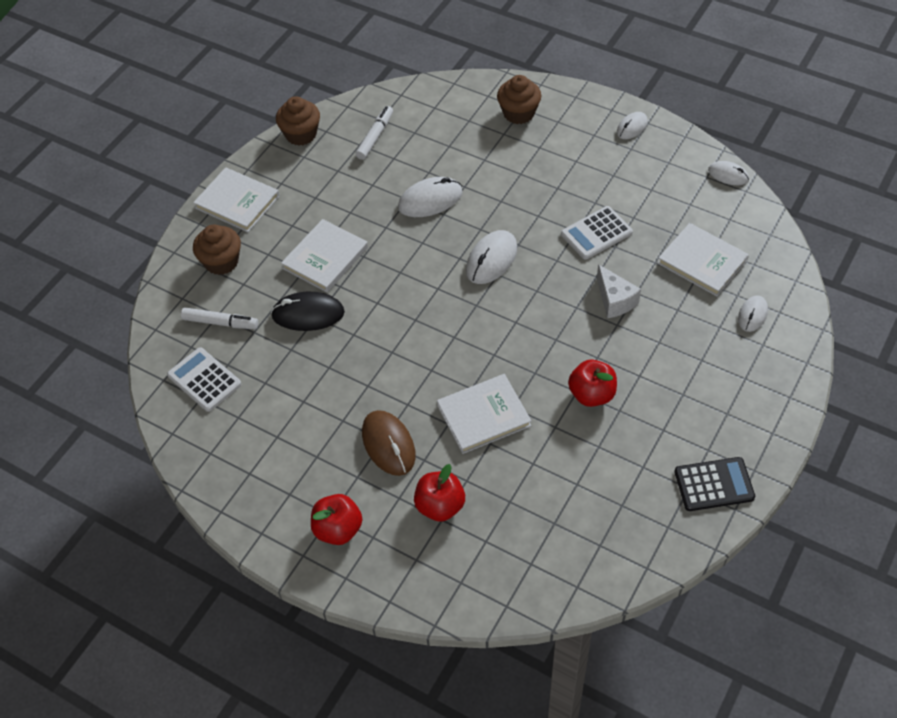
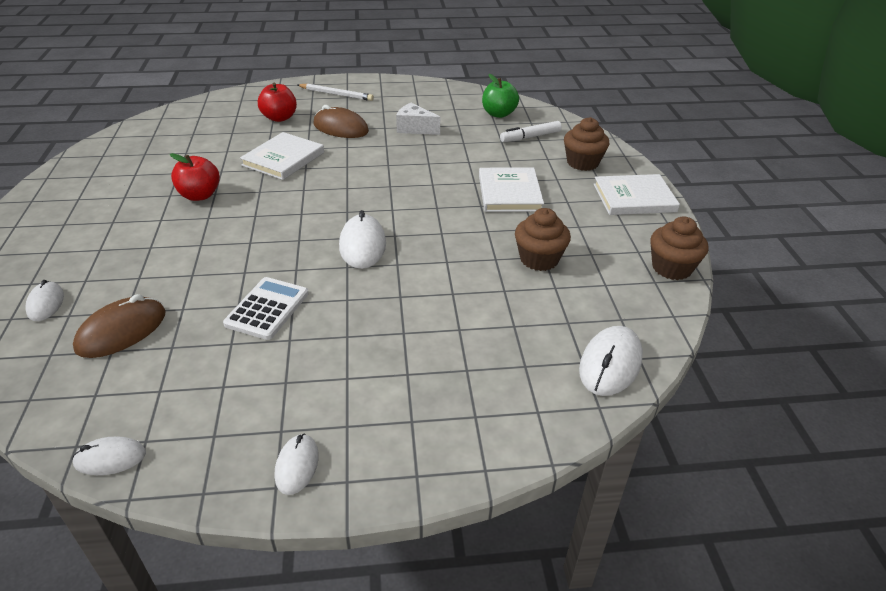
camera: 140 degrees right, 15 degrees down
(204, 380) = (498, 114): white calculator -> green apple
(308, 314) = (476, 161): black mouse -> none
(338, 529) = (336, 94): red apple -> white pencil
(375, 137) = (600, 298): white marker -> none
(430, 200) = (472, 267): white mouse -> white mouse (610, 364)
(518, 113) = (473, 406): brown cupcake -> brown cupcake (539, 259)
(615, 300) = (212, 260): white cheese -> white cheese (414, 129)
(702, 261) = (121, 331): white book -> brown mouse
(714, 484) = (68, 183): black calculator -> none

